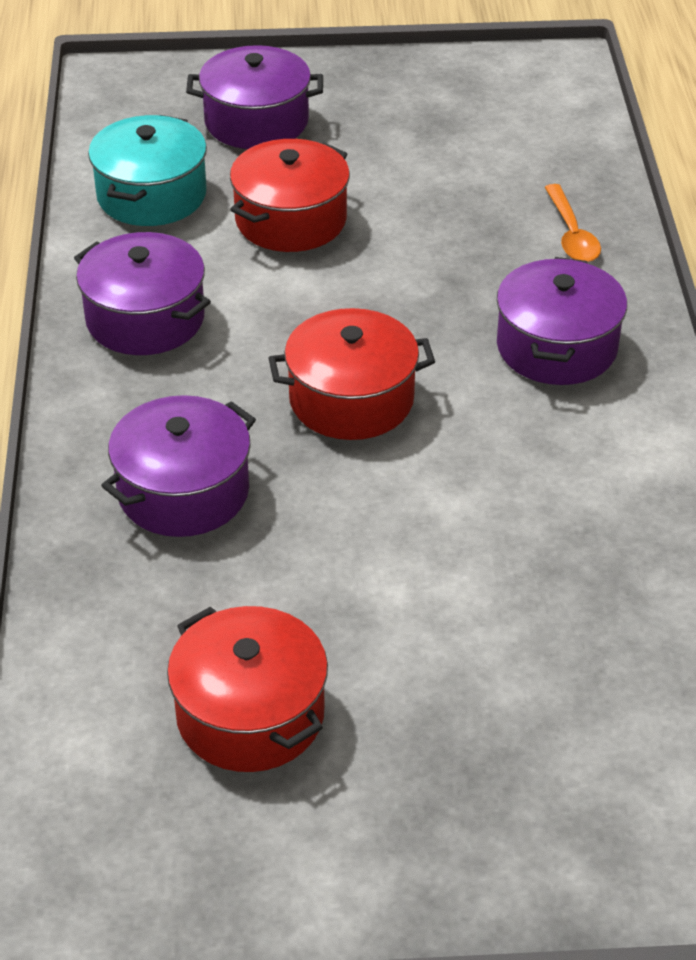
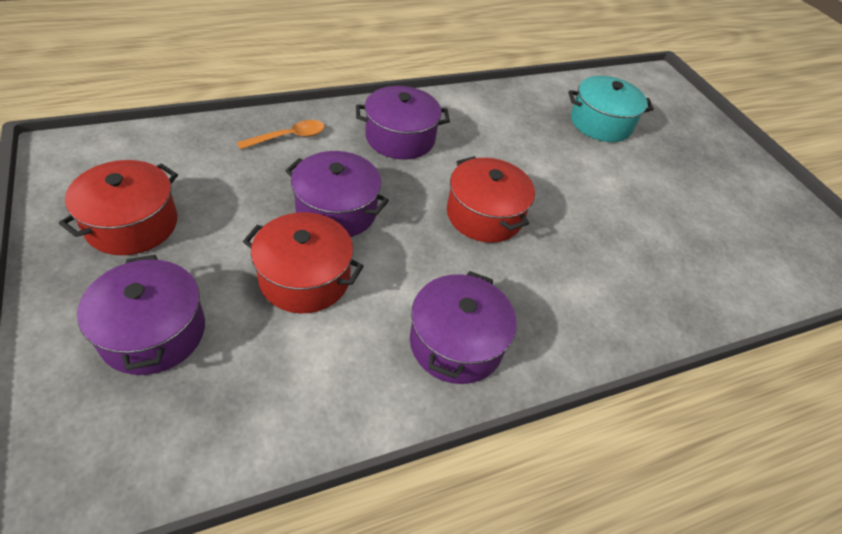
camera: 115 degrees left, 5 degrees up
(151, 195) = (289, 386): turquoise pot -> turquoise pot (601, 123)
(183, 491) = (602, 278): purple pot -> purple pot (336, 210)
(250, 714) = (714, 219): red pot -> red pot (132, 224)

